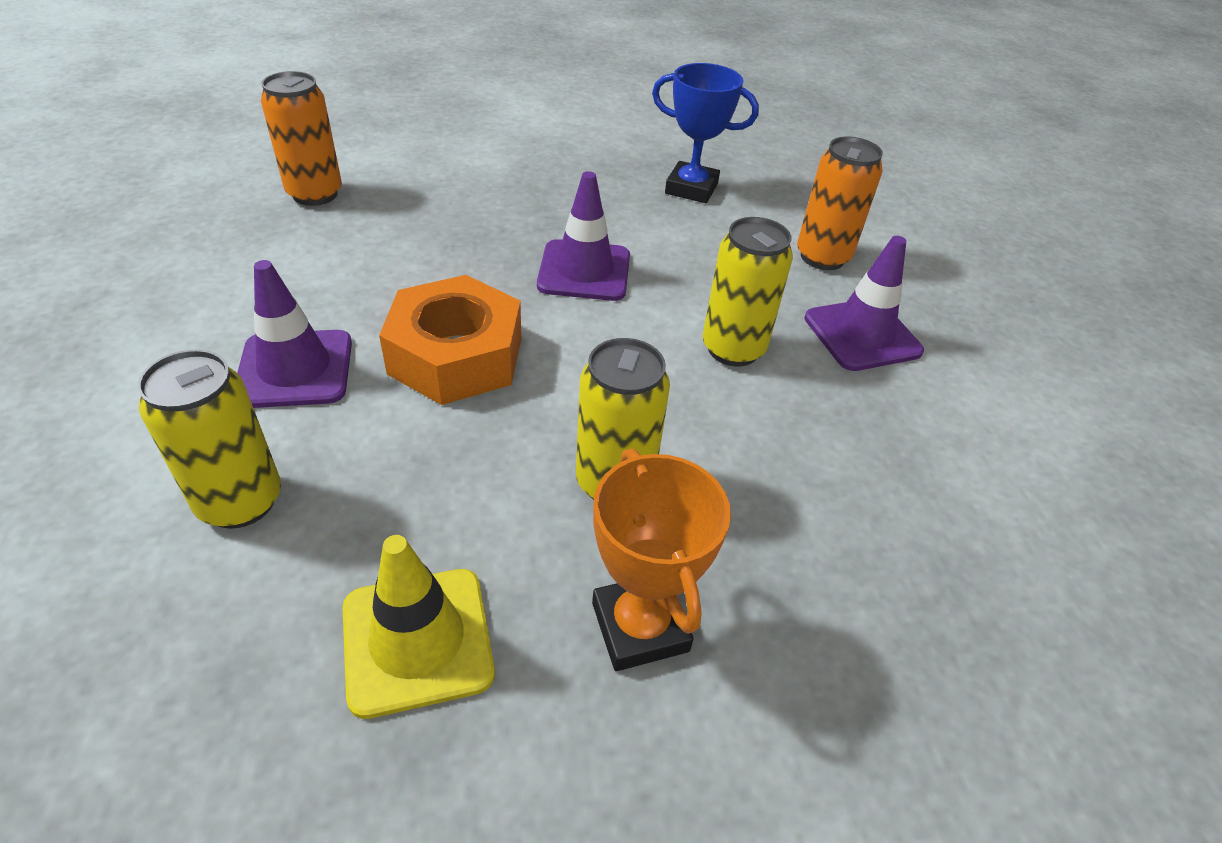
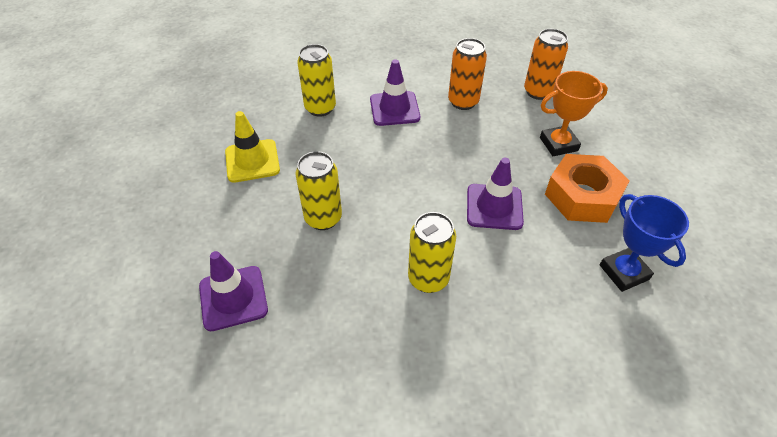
camera: 95 degrees right, 5 degrees up
(456, 355) = (409, 158): orange nut -> orange nut (582, 196)
(640, 627) = (245, 225): orange trophy -> orange trophy (558, 144)
(691, 188) = (624, 272): blue trophy -> blue trophy turned 45 degrees counterclockwise
(822, 257) = (551, 354): orange can -> orange can (463, 102)
(862, 335) = (454, 362): purple traffic cone -> purple traffic cone (233, 298)

